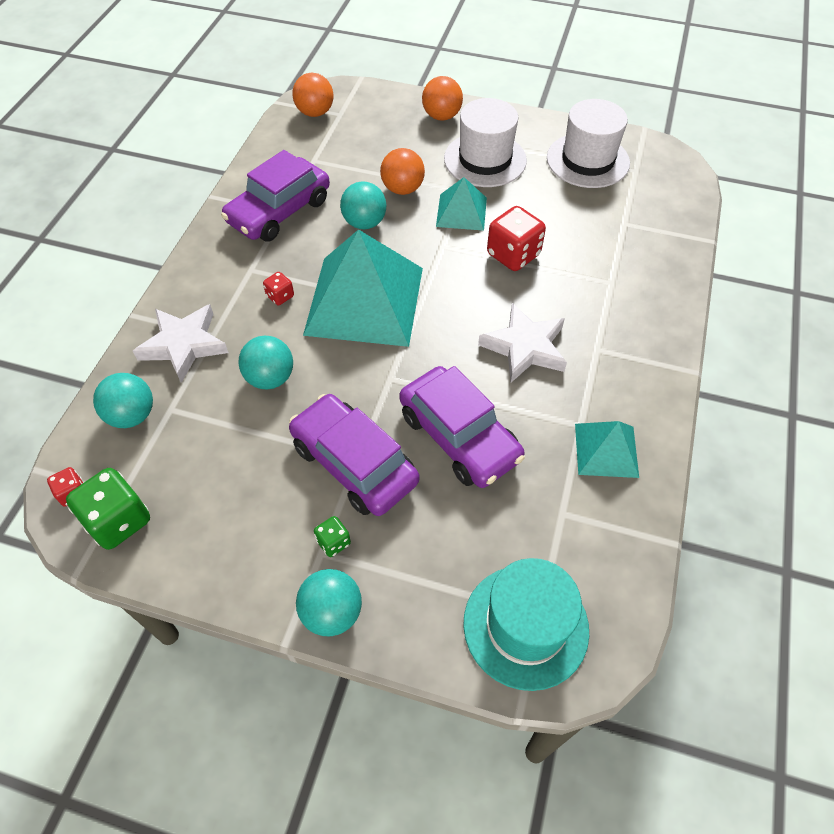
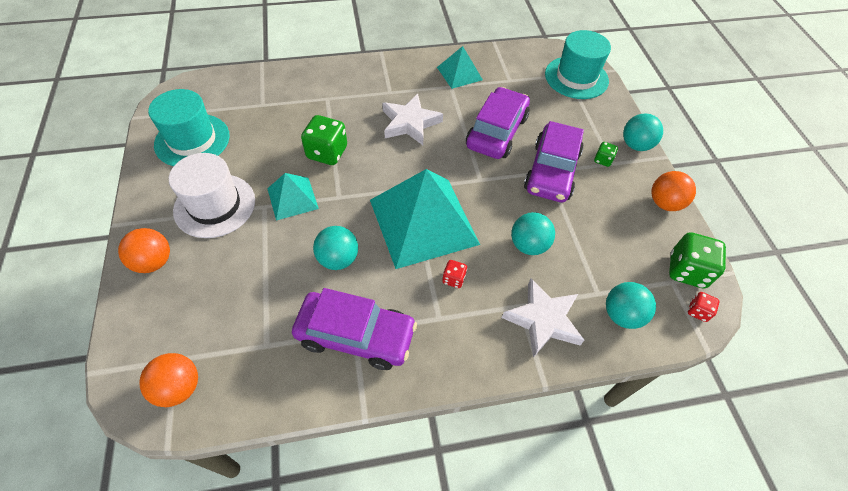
camera: 120 degrees left, 0 degrees up
(402, 189) = (280, 249): orange ball -> orange ball (664, 203)
(513, 255) = (327, 153): red dice -> green dice
(588, 160) = (192, 140): white hat -> turquoise hat

